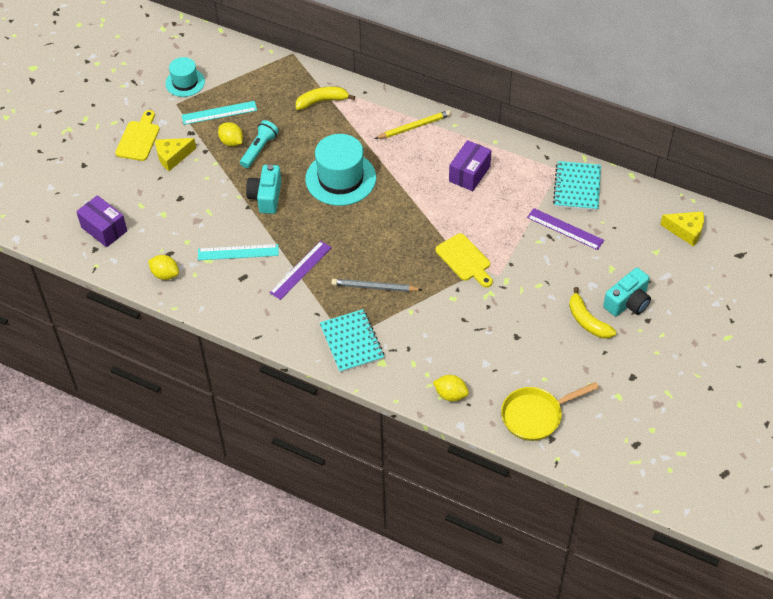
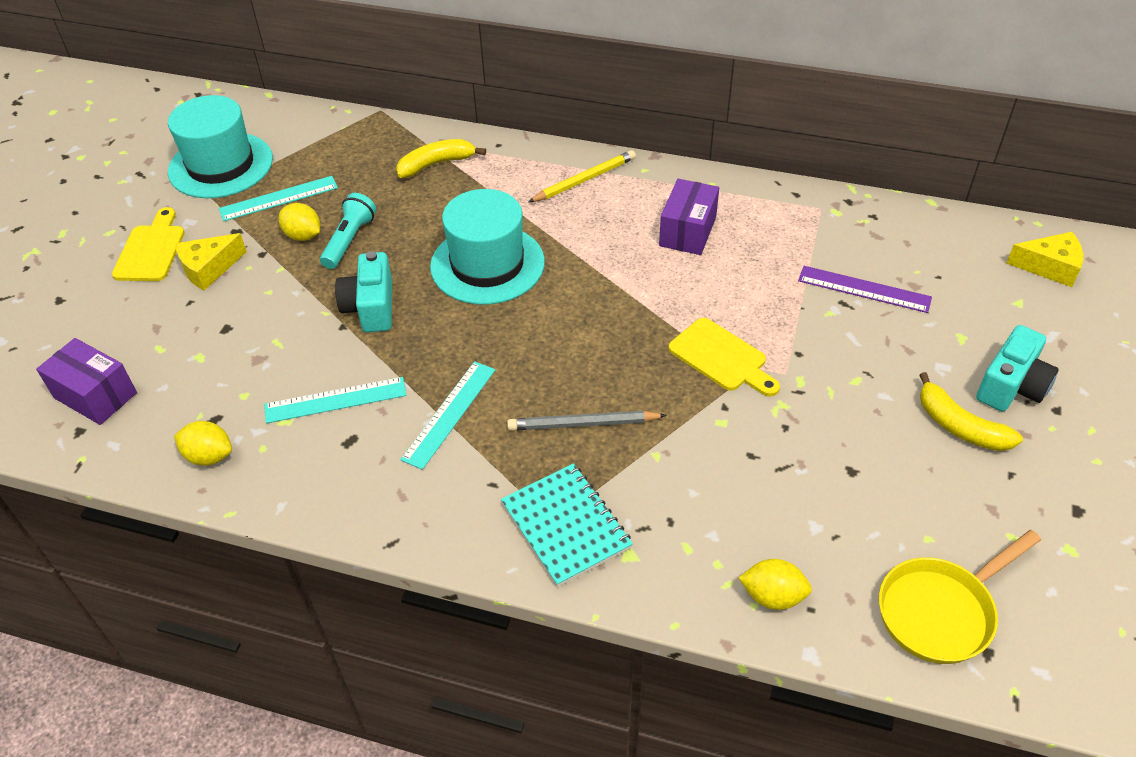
camera: 10 degrees left, 5 degrees down
(185, 82) = (221, 165): turquoise hat -> turquoise hat, size x1.70
(301, 270) = (449, 413): purple ruler -> turquoise ruler
(577, 187) = (858, 228): turquoise notebook -> none

